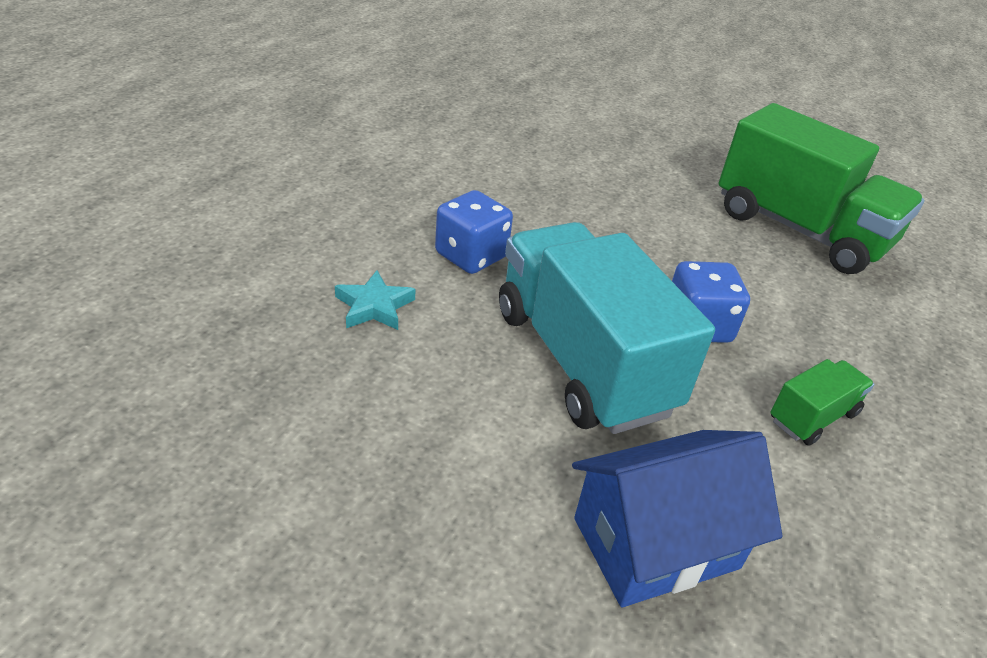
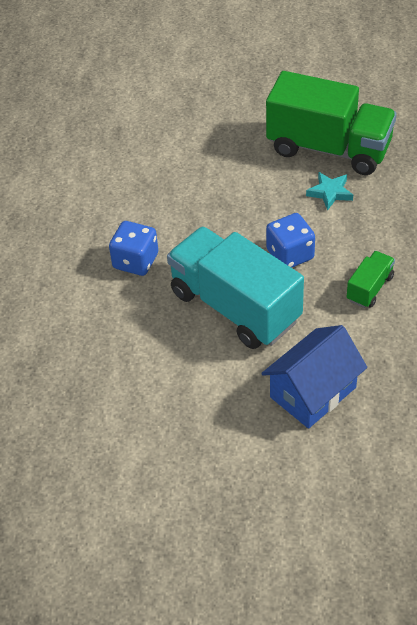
camera: 15 degrees left, 10 degrees up
(374, 306) = (101, 323): turquoise star -> turquoise star (330, 193)

